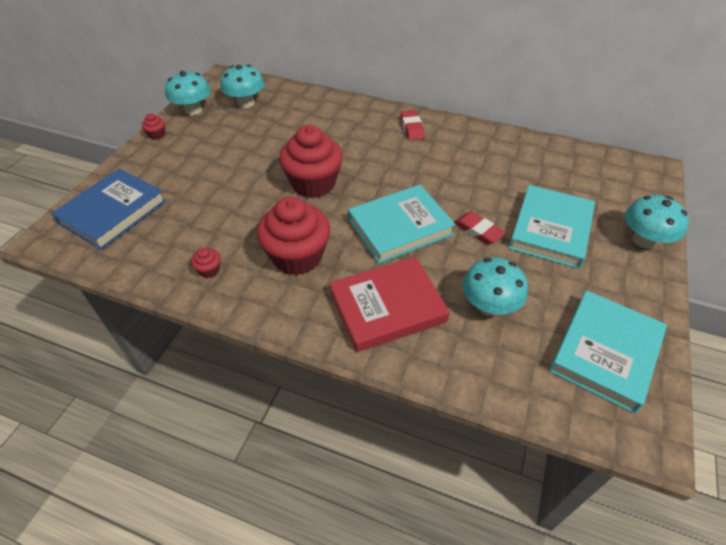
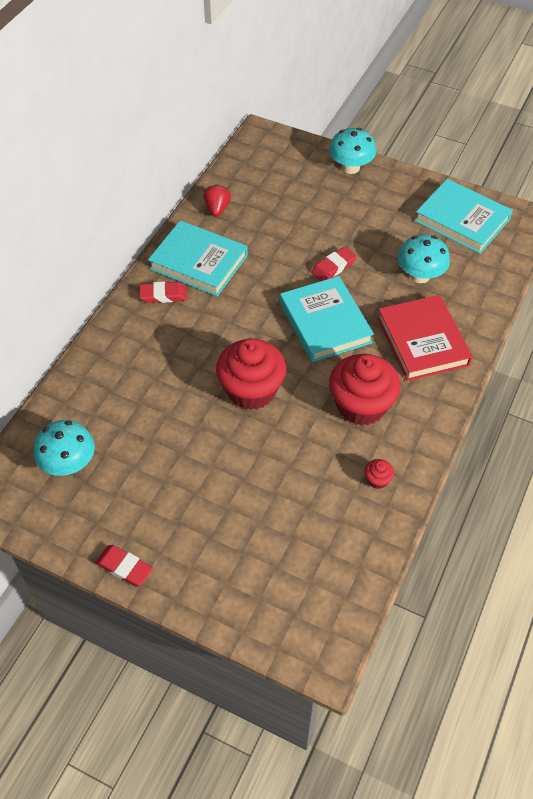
camera: 85 degrees left, 5 degrees up
(113, 212) = (281, 591): blue book -> none
(157, 135) = (124, 567): red cupcake -> red eraser
(193, 110) = (72, 528): turquoise mushroom -> none
(528, 148) = (217, 209): none -> red strawberry
(550, 230) = (335, 219): turquoise book -> turquoise book (198, 262)

